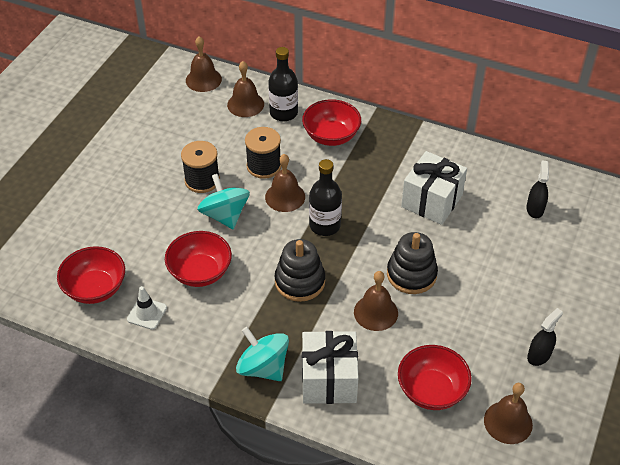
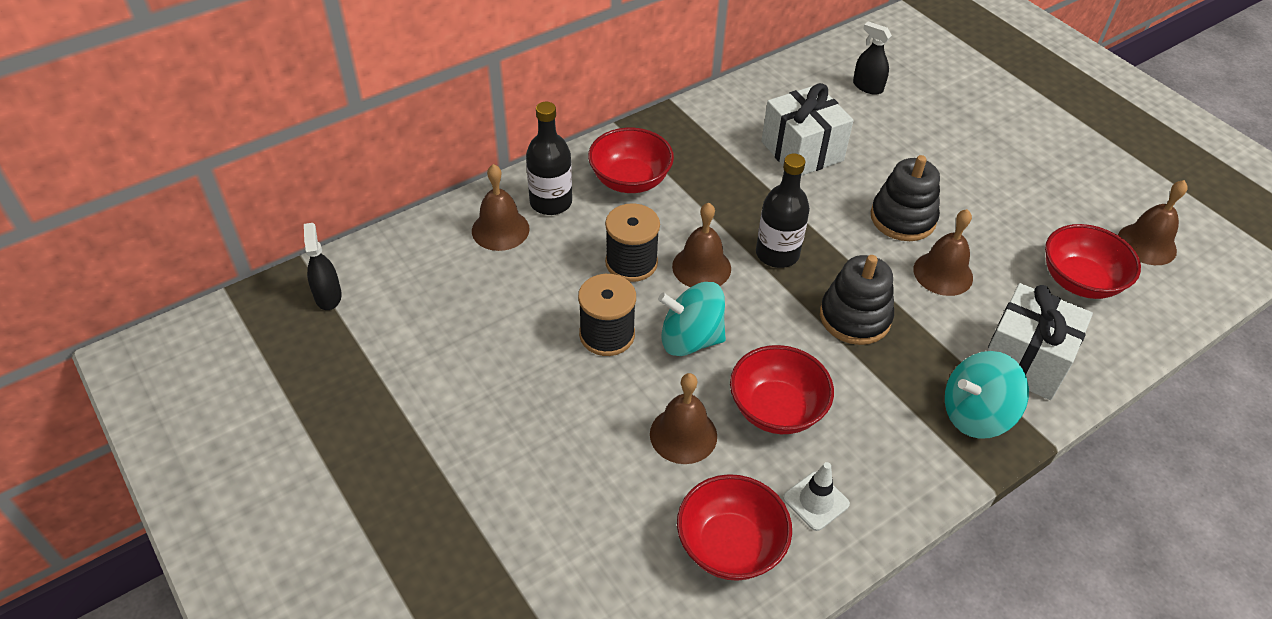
camera: 60 degrees left, 0 degrees up
(203, 79) = (410, 249): brown bell -> brown bell (683, 435)
(539, 355) = (1069, 180): black spray bottle -> black spray bottle (328, 296)

